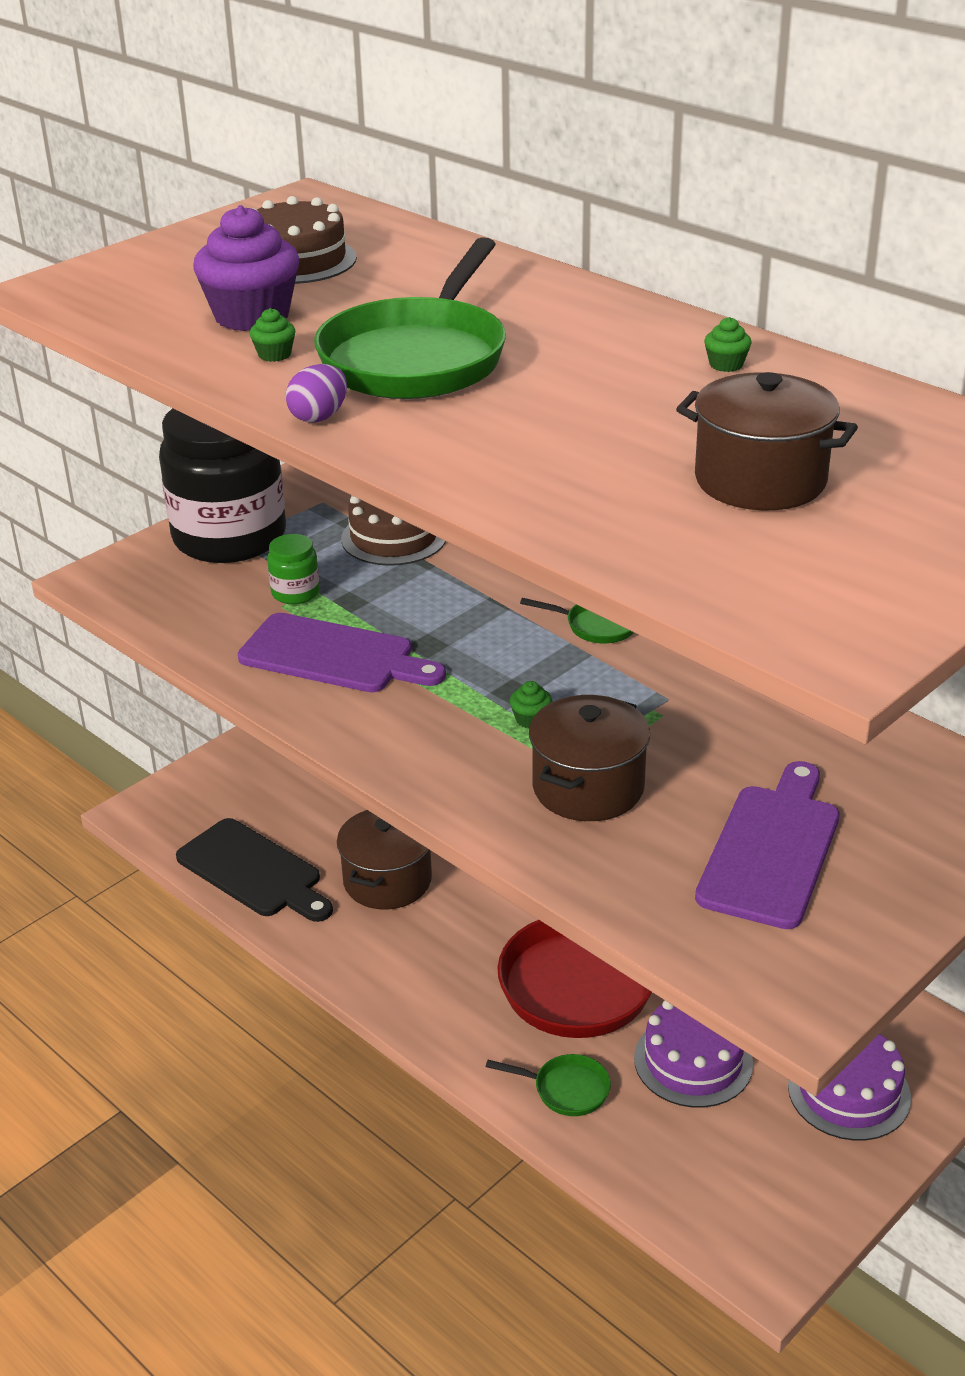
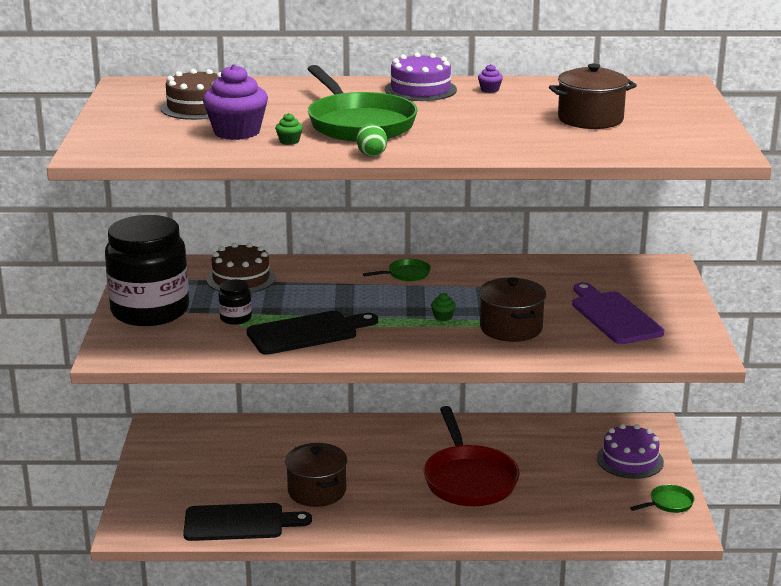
camera: 45 degrees left, 10 degrees down
(295, 593) = (235, 318): green jar -> black jar
(319, 417) = (371, 154): purple egg -> green egg
(334, 656) = (307, 333): purple cutting board -> black cutting board
(566, 1089) = (524, 521): green pan -> green pan (668, 503)
(693, 1061) = (558, 483): purple cake -> purple cake (420, 89)
(726, 364) = (489, 90): green cupcake -> purple cupcake

